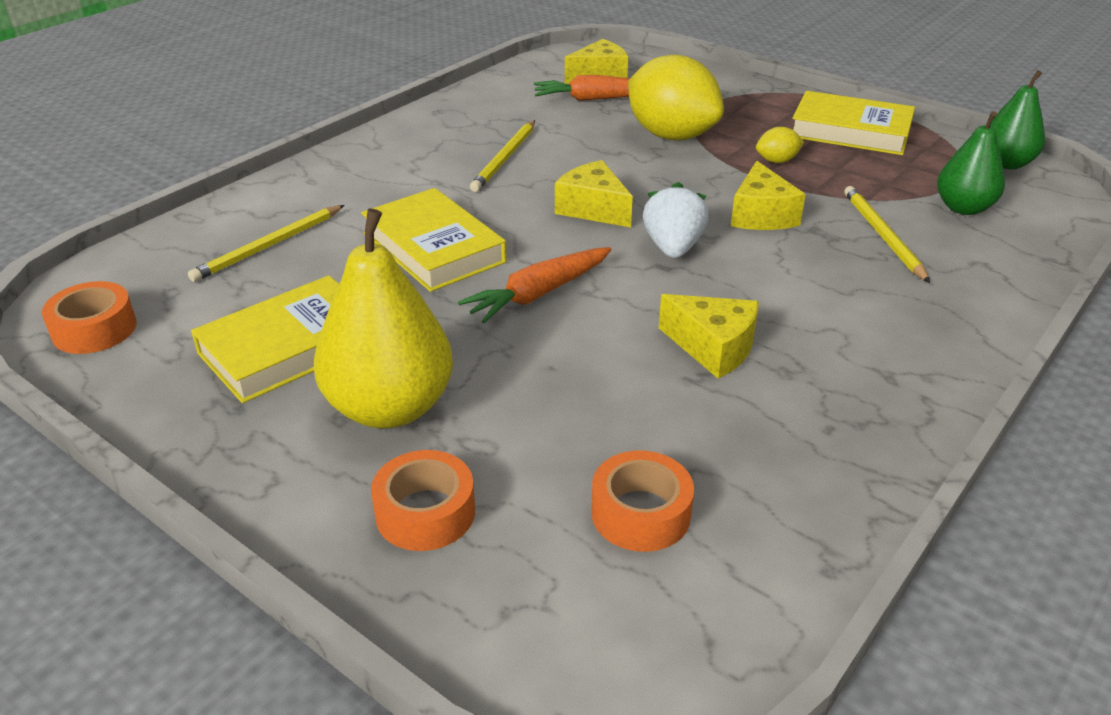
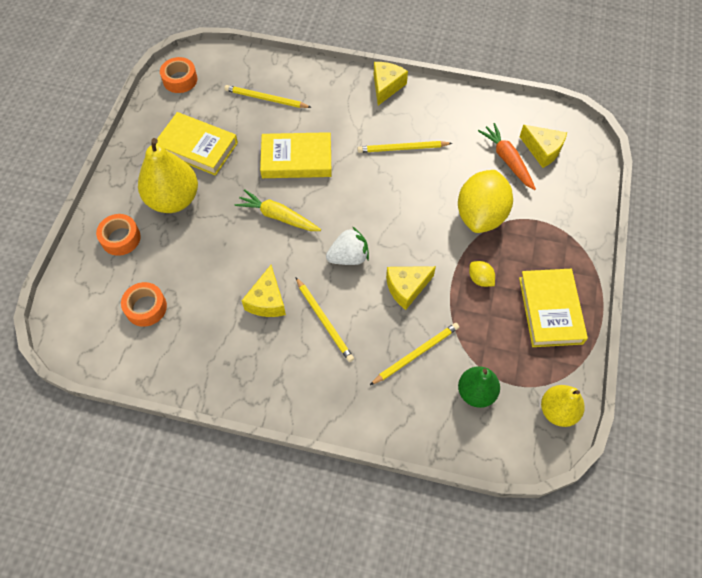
camera: 65 degrees right, 25 degrees up
(433, 248) = (296, 159): yellow book -> yellow book turned 60 degrees clockwise
(538, 294) = (278, 216): orange carrot -> yellow carrot
(593, 209) = (369, 208): yellow cheese -> yellow cheese (386, 86)
(784, 299) = (324, 320): none -> yellow pencil
(1005, 163) = (557, 411): green pear -> yellow pear

